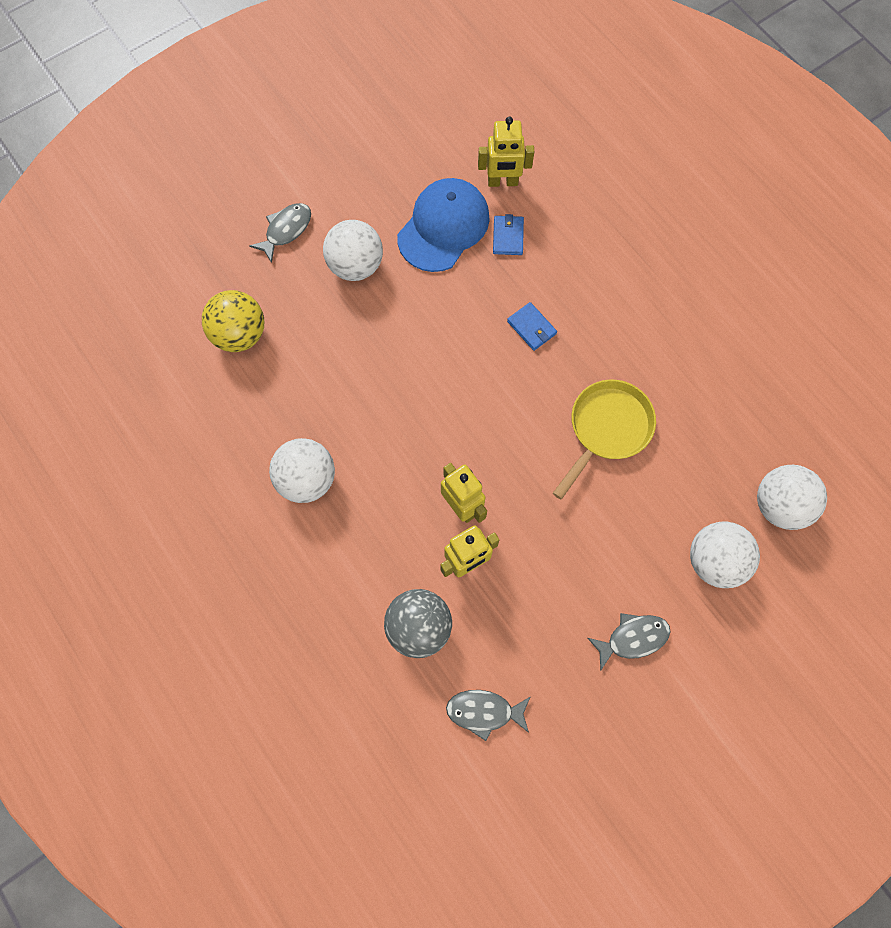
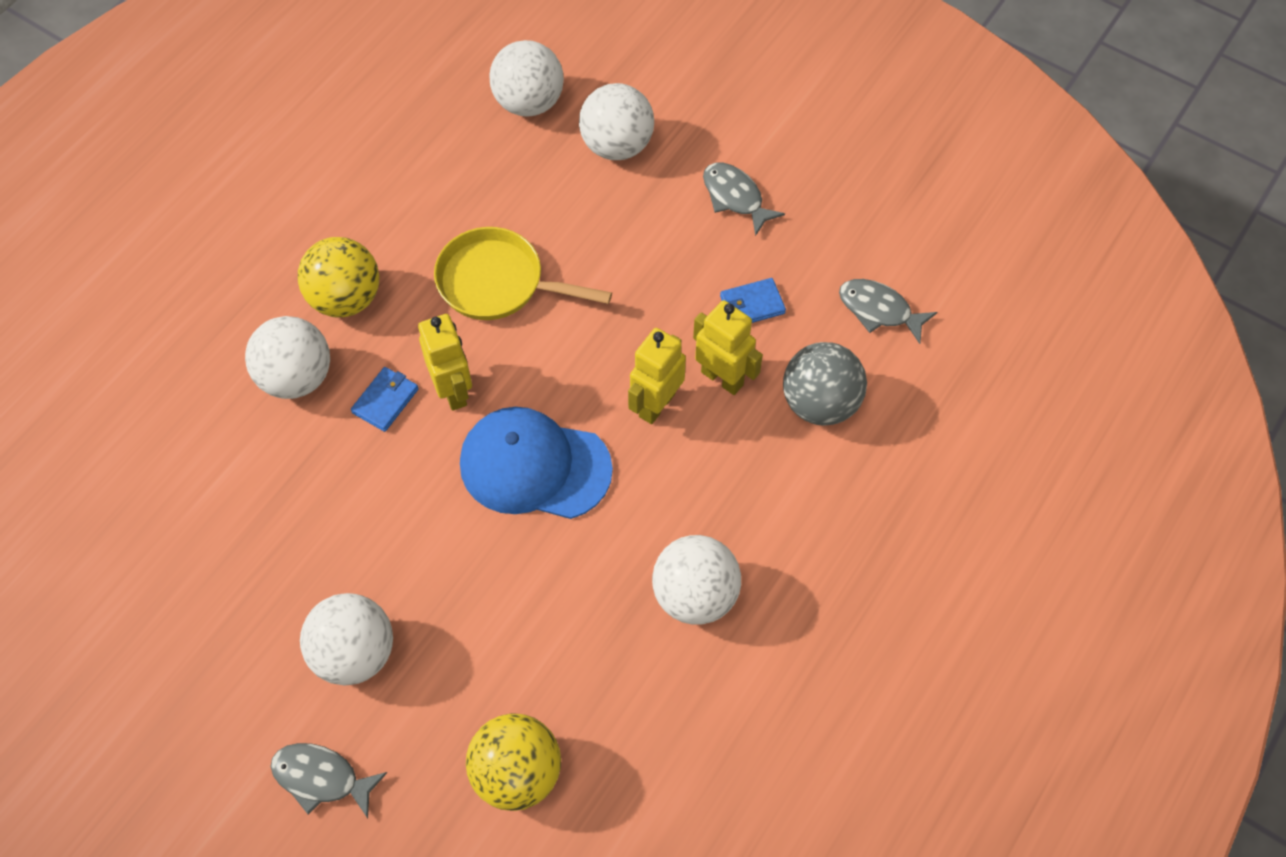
camera: 110 degrees left, 10 degrees down
(443, 227) = (258, 557): blue cap -> blue cap (534, 466)
(484, 712) = (879, 310): grey fish -> grey fish turned 135 degrees clockwise
(502, 182) = (161, 503): yellow robot -> yellow robot (453, 391)
(508, 237) = (252, 470): blue wallet -> blue wallet (752, 305)
(570, 277) = (296, 377): none -> white ball
(626, 323) = (346, 298): none -> yellow ball

